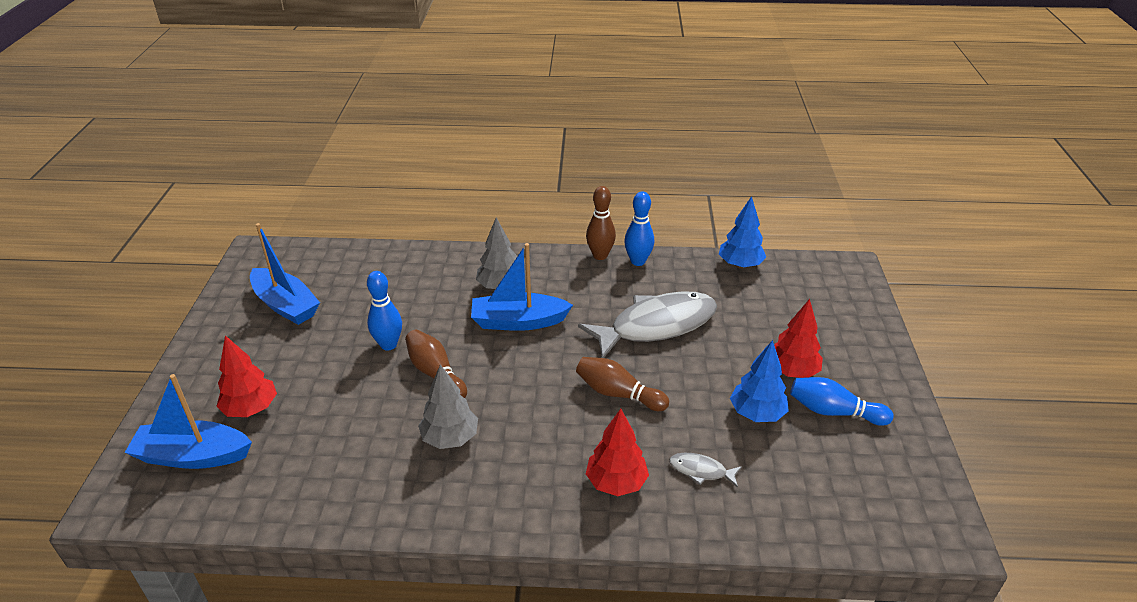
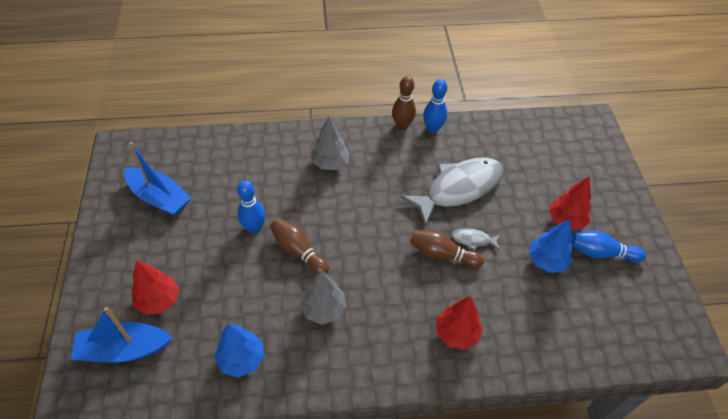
camera: 10 degrees left, 15 degrees up
(518, 321) = (352, 195): blue boat -> none
(701, 471) = (515, 315): grey fish -> grey fish (473, 240)
(740, 265) = (511, 125): blue tree -> blue tree (241, 359)

